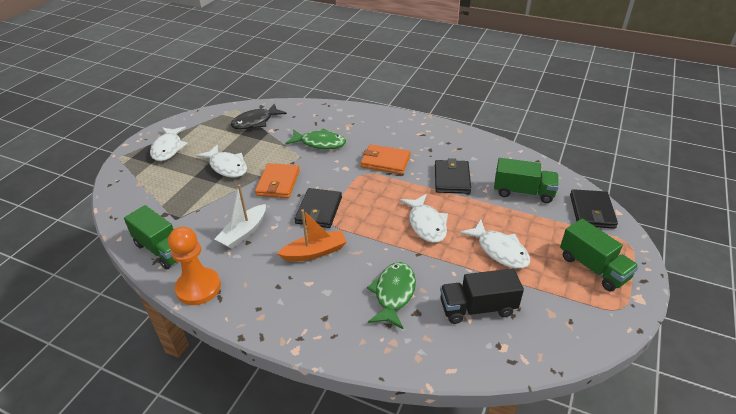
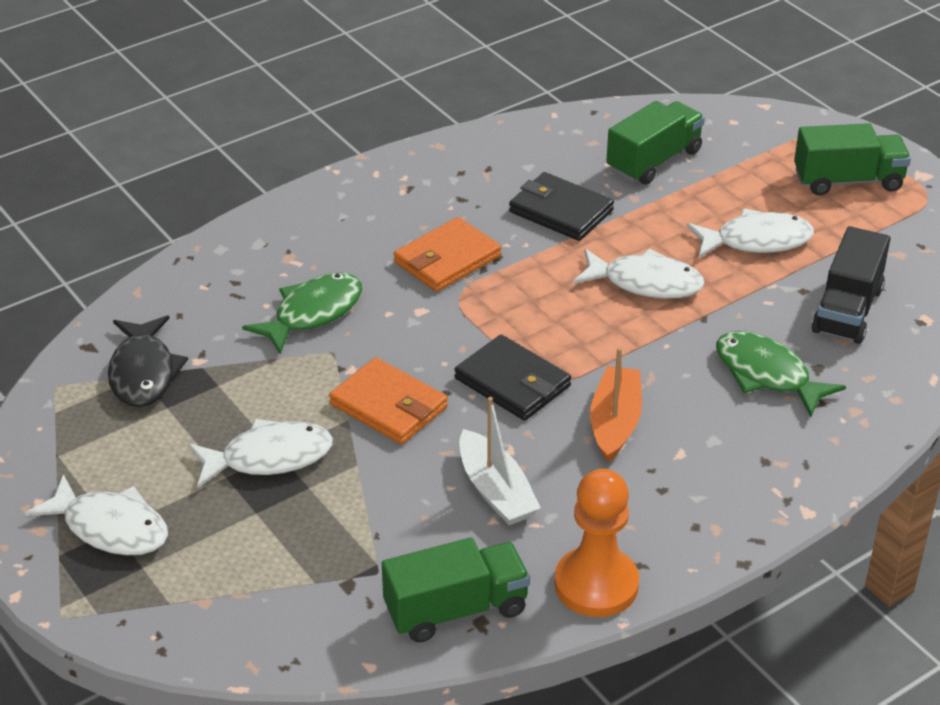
camera: 60 degrees left, 0 degrees up
(592, 211) = (745, 125): black wallet -> none

